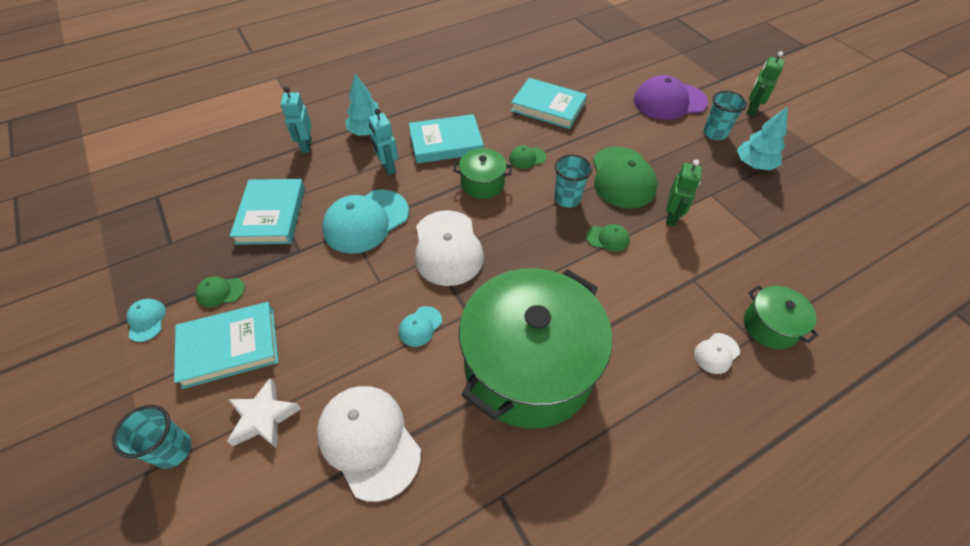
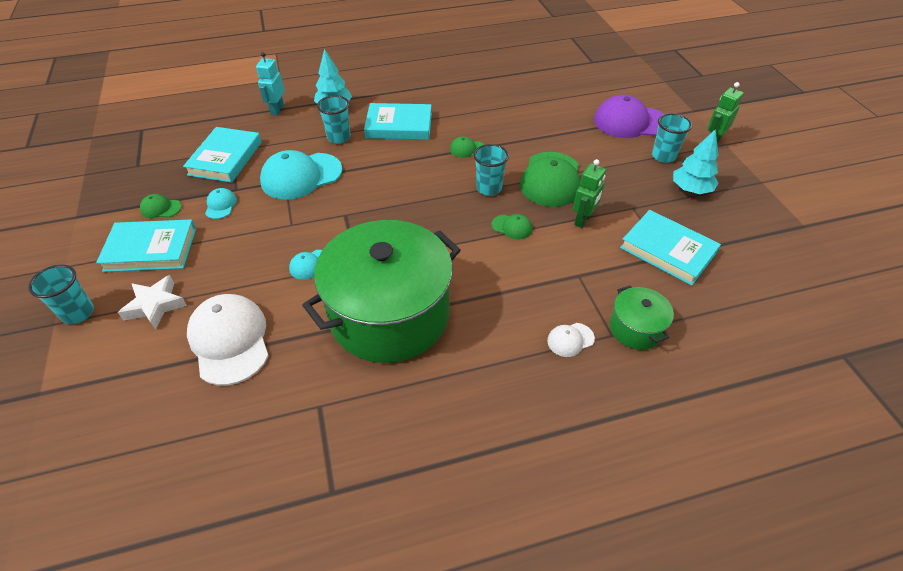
camera: 15 degrees right, 5 degrees down
(146, 320) = (96, 218): turquoise cap -> turquoise cap (221, 205)
(388, 167) = (339, 137): turquoise robot -> turquoise cup
(447, 248) = (362, 209): white cap -> none
(482, 184) = (416, 163): green pot -> none
(548, 107) = (507, 110): turquoise book -> turquoise book (667, 250)

